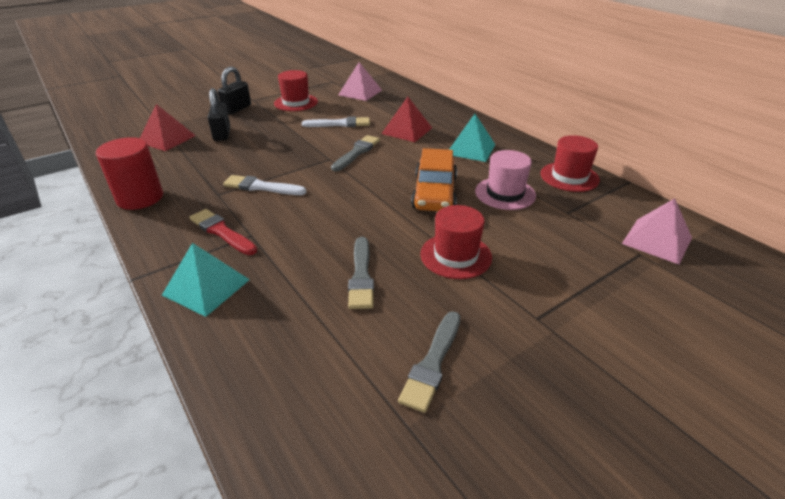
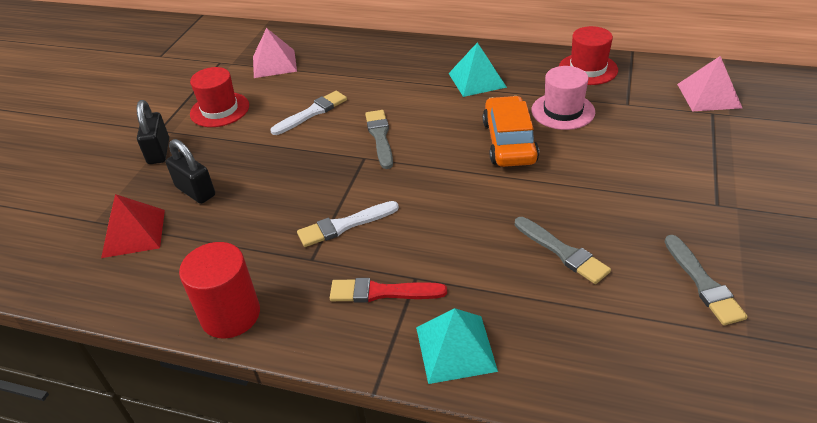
camera: 35 degrees left, 5 degrees up
(407, 130) = (391, 88): red pyramid -> none
(434, 193) = (509, 142): orange car -> orange car turned 150 degrees counterclockwise
(456, 255) = (603, 189): red hat -> none

